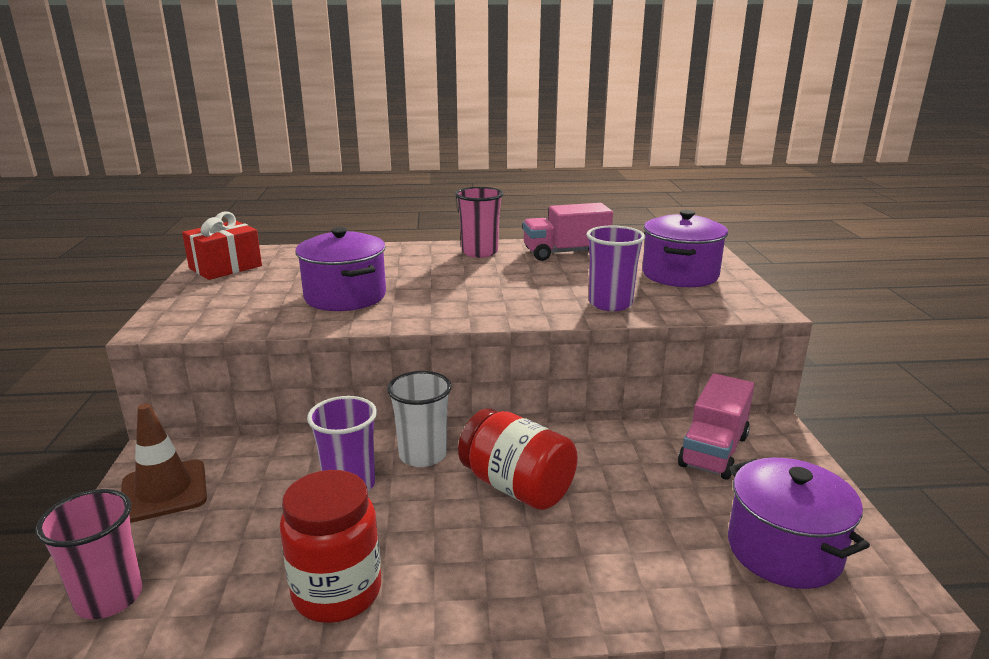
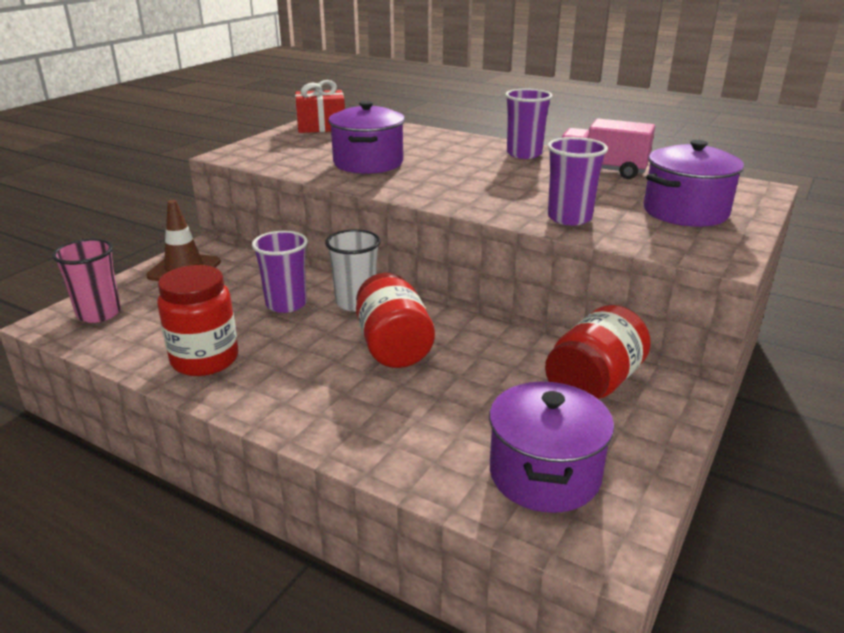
camera: 35 degrees right, 5 degrees up
(479, 252) = (524, 154): pink cup -> purple cup
(713, 451) = (593, 383): pink truck -> red jar

